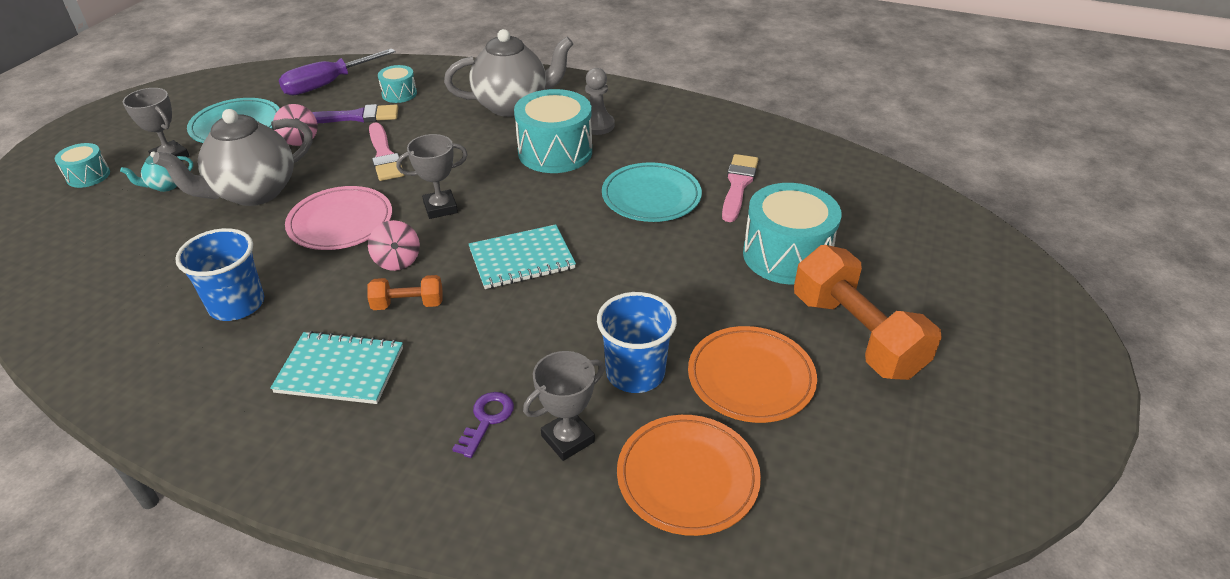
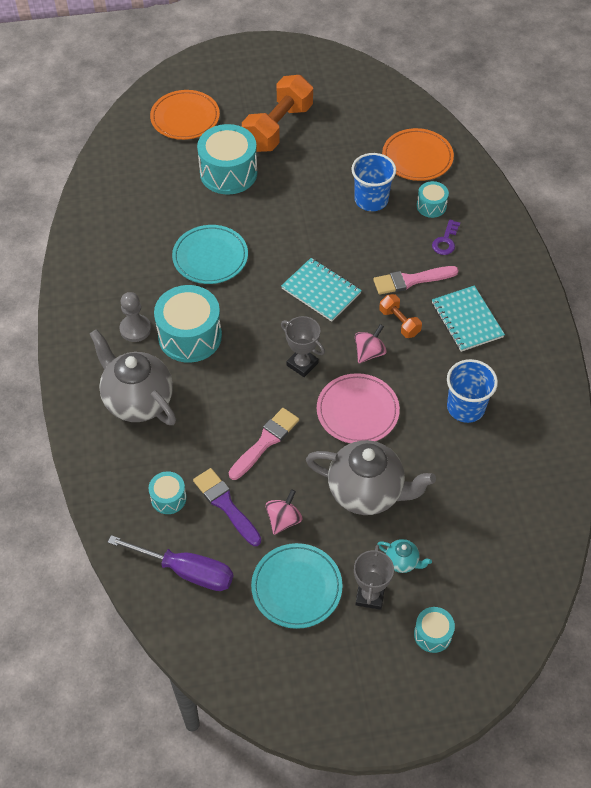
camera: 120 degrees left, 15 degrees up
(487, 420) = (445, 241): purple key -> purple key turned 60 degrees counterclockwise
(568, 439) = (431, 206): grey trophy -> turquoise drum
(738, 185) = (166, 218): pink brush -> pink brush (411, 280)
(751, 378) = (340, 156): orange plate -> orange plate (185, 118)

